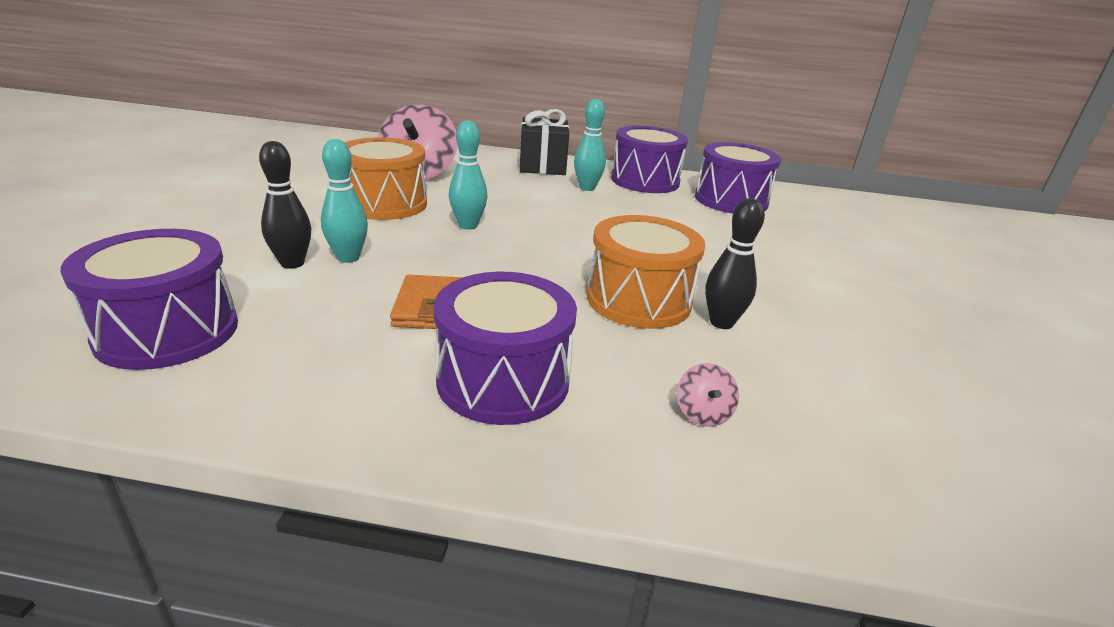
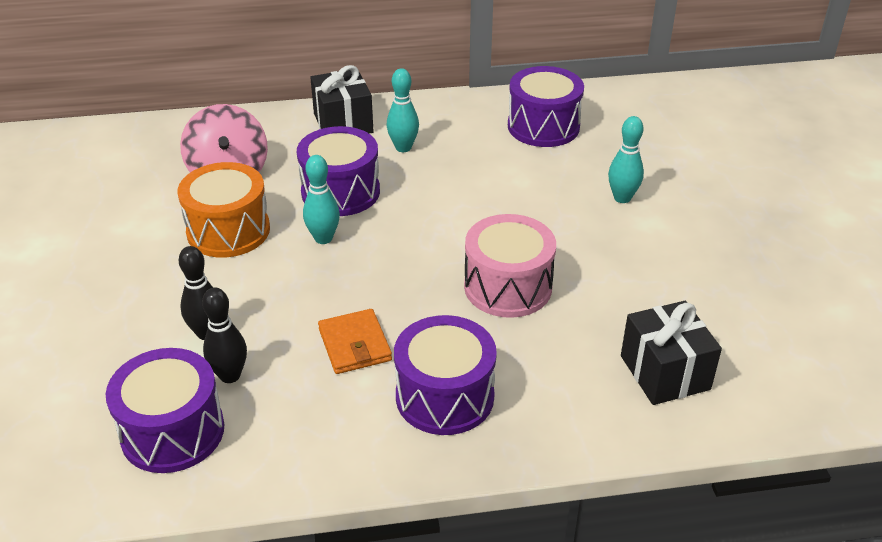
camera: 15 degrees left, 10 degrees up
(348, 258) = (248, 312): turquoise bowling pin -> turquoise bowling pin (622, 198)
(638, 300) = (508, 287): orange drum -> pink drum
(645, 181) = (453, 118): purple drum -> purple drum (340, 192)
(702, 413) = (589, 382): pink spinning top -> none
(721, 323) = (578, 292): black bowling pin -> black bowling pin (230, 375)
(817, 430) = (665, 372): none -> black gift

